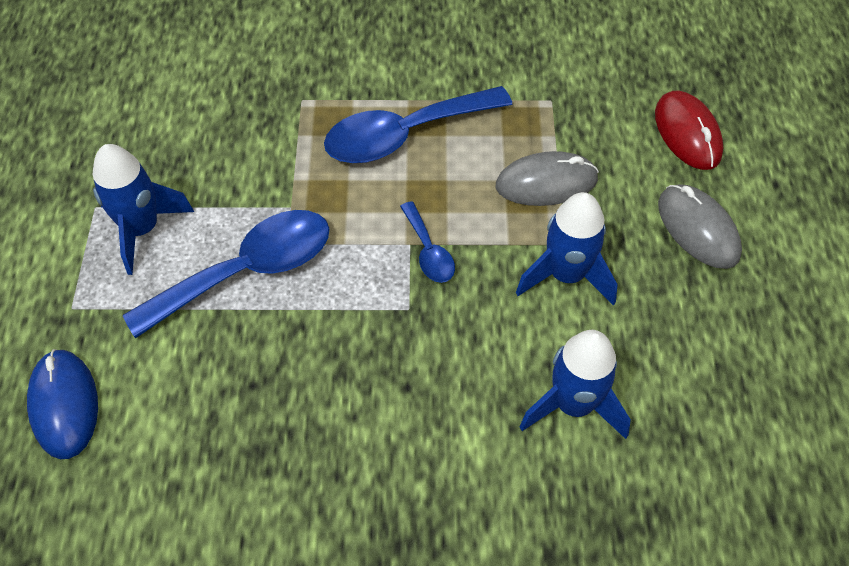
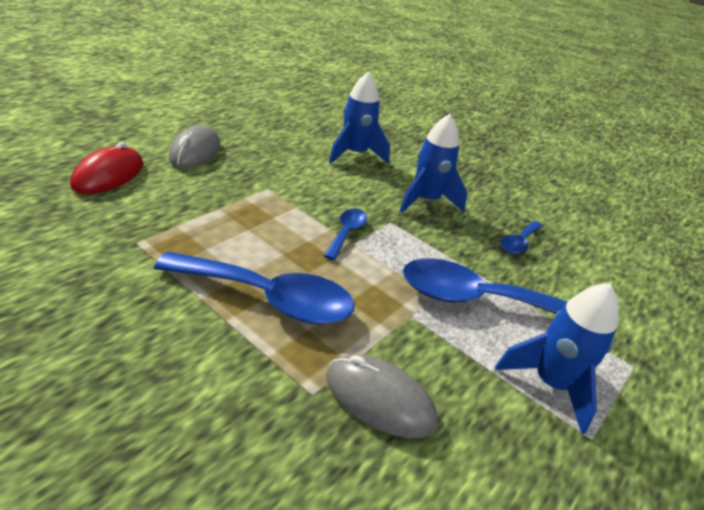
camera: 145 degrees left, 20 degrees down
(64, 405) = (649, 312): blue mouse -> none
(253, 404) = (519, 243): none -> blue spoon
(546, 183) = (228, 212): grey mouse -> grey mouse (379, 399)
(566, 275) = (288, 180): blue rocket -> blue rocket (426, 201)

